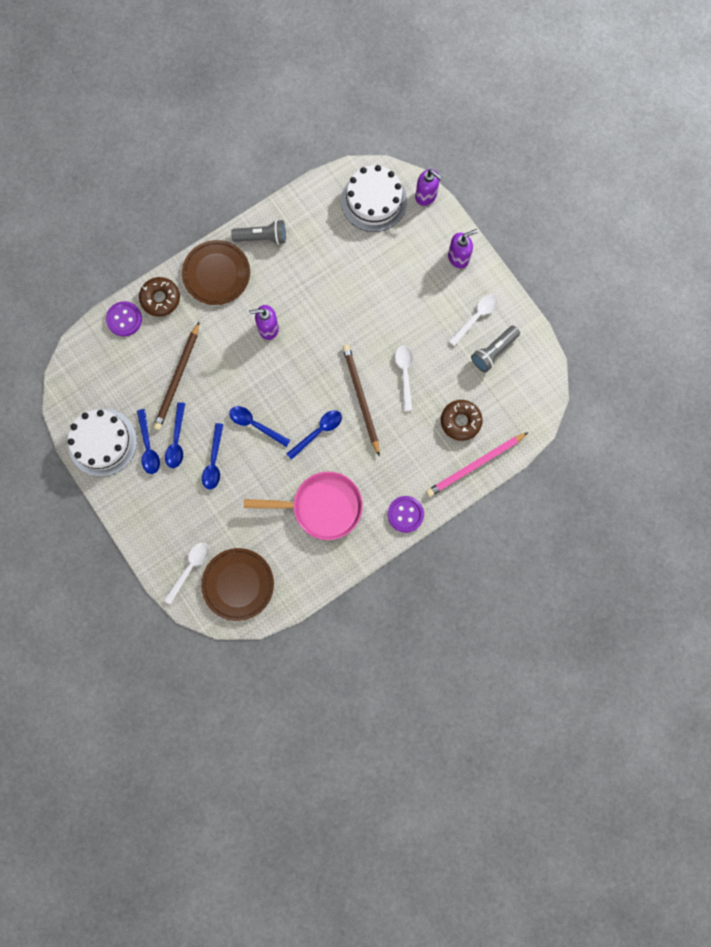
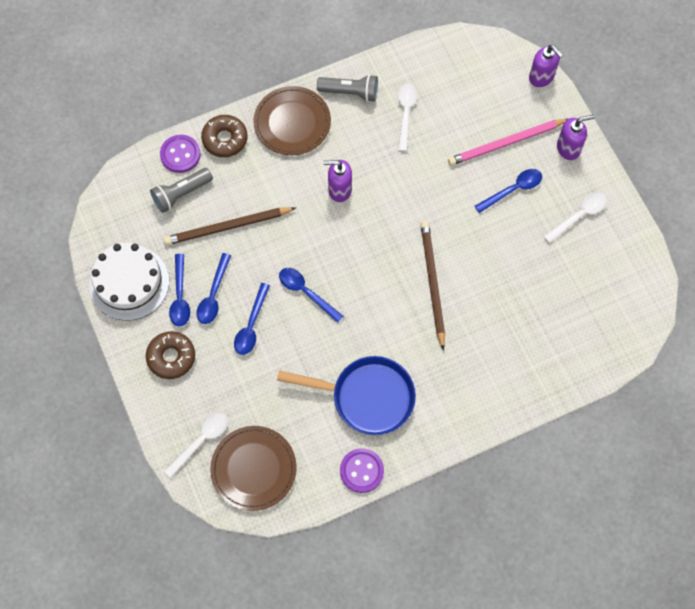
camera: 10 degrees right, 10 degrees down
(177, 378) = (227, 227): brown pencil -> brown pencil turned 45 degrees clockwise
(318, 432) = (377, 312): blue spoon -> blue spoon (513, 190)
(322, 507) = (367, 397): pink pan -> blue pan
(374, 201) = (481, 73): white cake -> none
(404, 374) = (487, 264): white spoon -> white spoon (405, 113)
(405, 514) = (463, 422): purple button -> purple button (361, 471)
(460, 421) = (544, 328): brown donut -> brown donut (171, 357)
(475, 465) = (554, 380): pink pencil -> pink pencil (506, 143)
(493, 352) = (594, 257): grey flashlight -> grey flashlight (181, 194)

